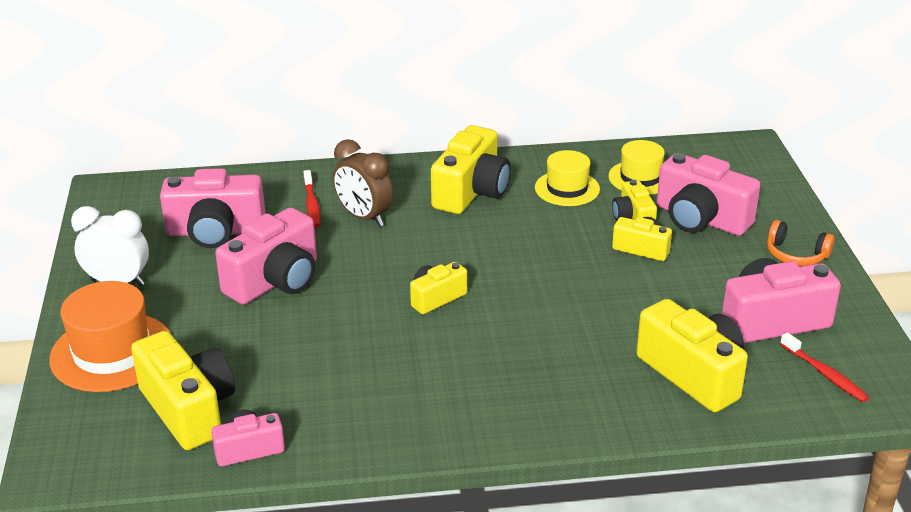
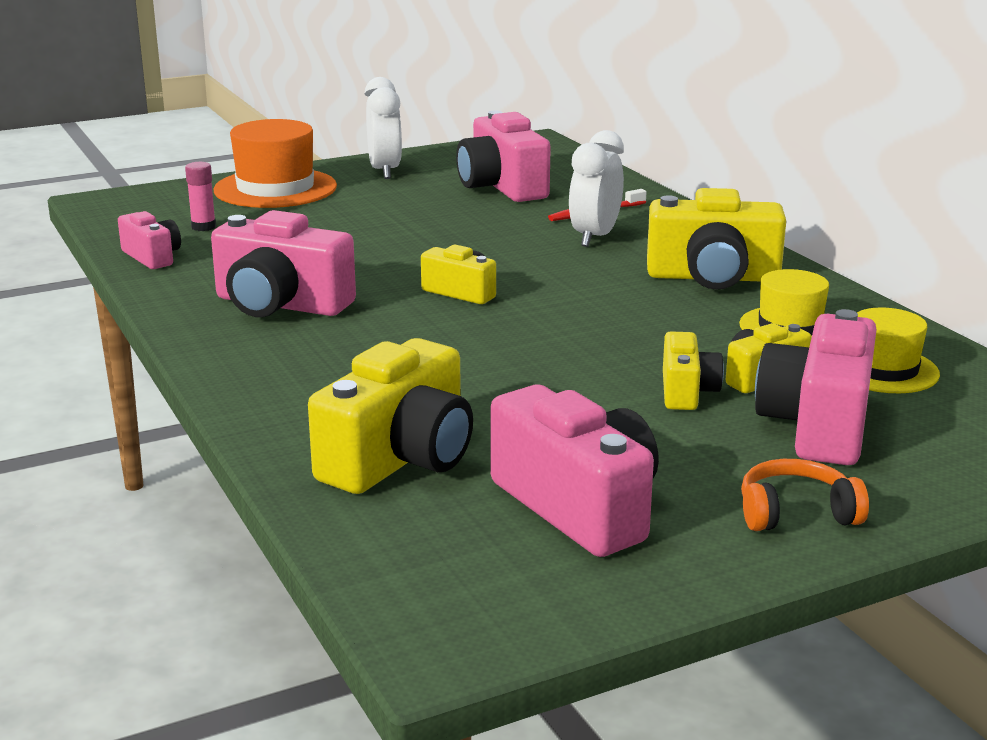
camera: 70 degrees right, 10 degrees down
(189, 409) = (203, 227): yellow camera -> pink glue stick
(275, 281) = (435, 222): pink camera -> pink camera (280, 305)
(364, 217) = (595, 237): brown clock -> white clock
(795, 255) = (796, 513): orange headphones -> orange headphones turned 75 degrees clockwise
(824, 373) = (465, 563): red toothbrush -> none

